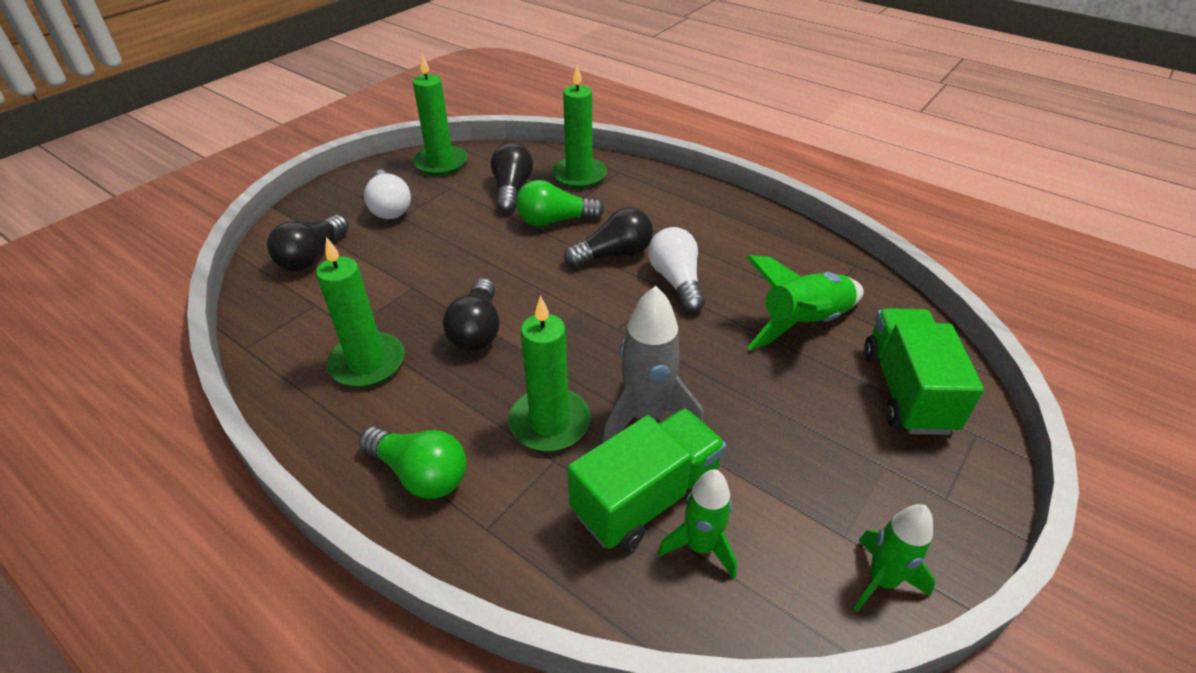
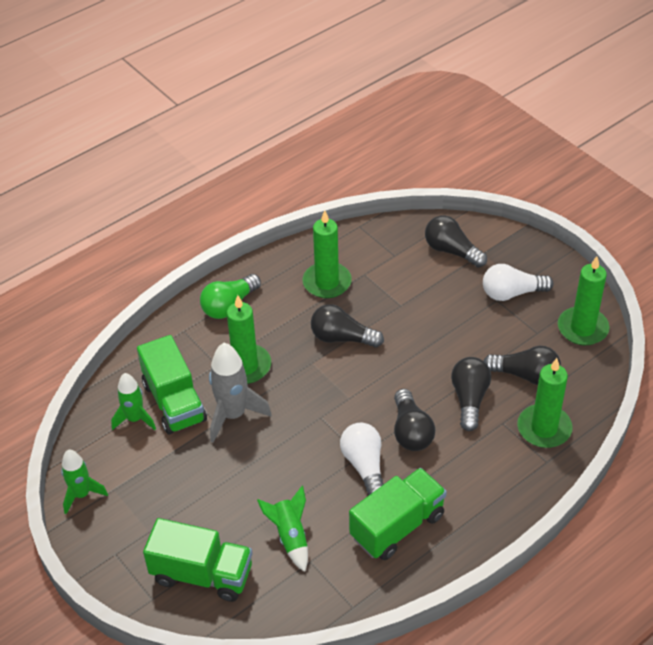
camera: 105 degrees right, 5 degrees up
(555, 221) = (469, 399): green light bulb -> black light bulb
(676, 281) = (364, 466): white light bulb -> white light bulb turned 105 degrees counterclockwise
(742, 248) = (397, 526): none -> green truck
(803, 323) = (290, 536): green rocket -> green rocket, size x0.66

